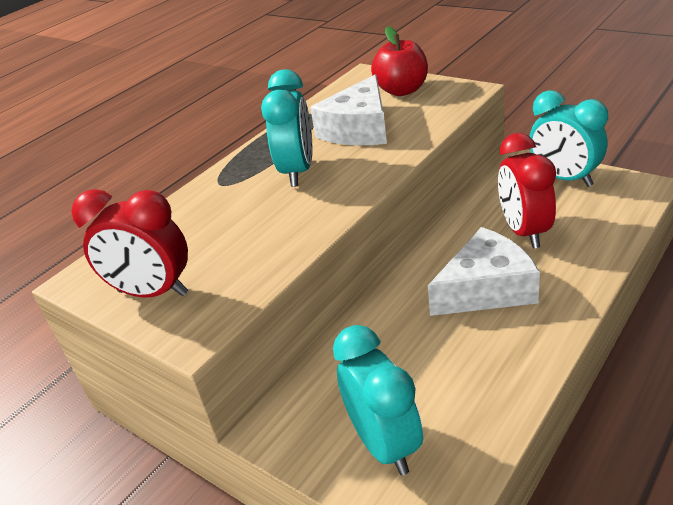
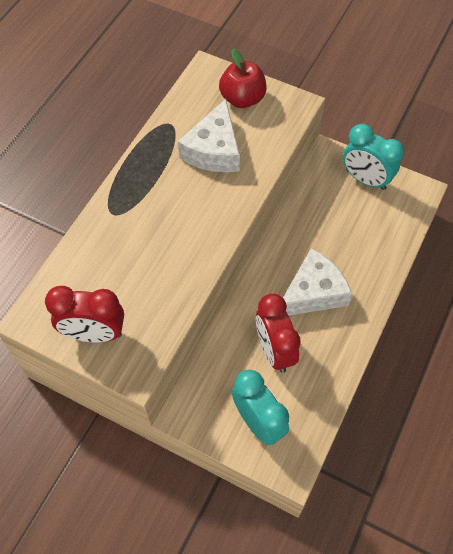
camera: 15 degrees left, 25 degrees up
(297, 172) = (173, 202): turquoise clock -> none
(524, 232) = (337, 236): red clock -> red clock (274, 350)

